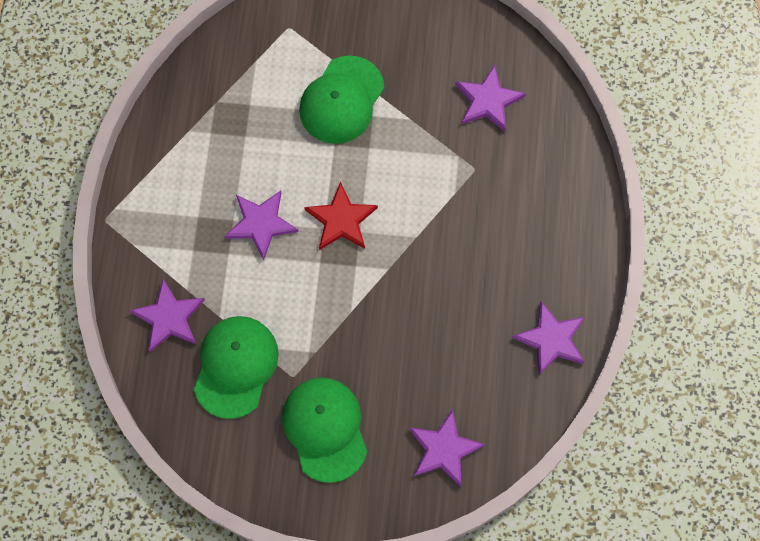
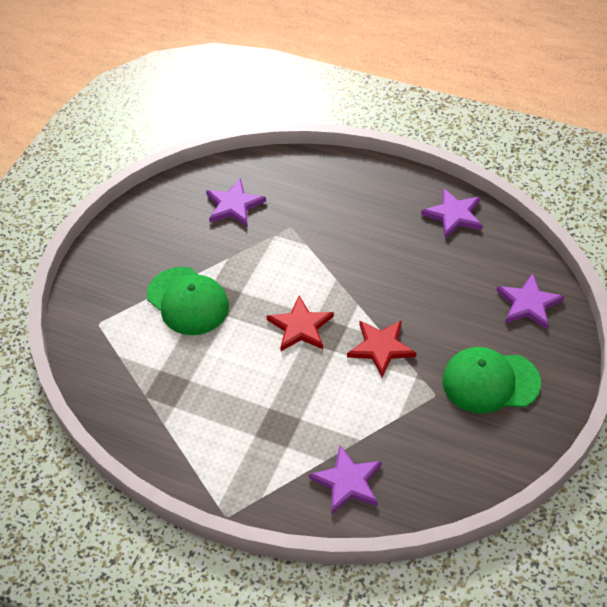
camera: 70 degrees left, 20 degrees down
(235, 366) = (413, 437): green cap -> none
(261, 224) = (281, 387): purple star -> none
(338, 307) = (381, 347): none -> red star

